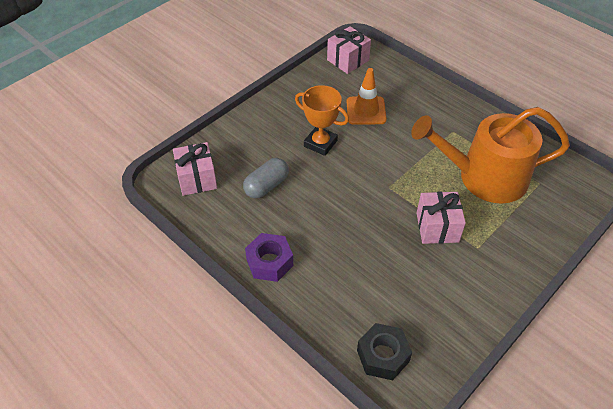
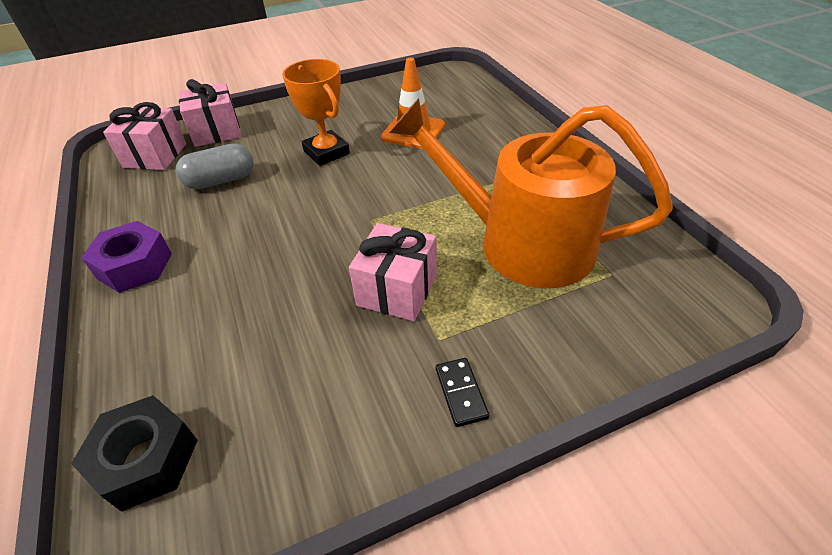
camera: 25 degrees right, 5 degrees down
(348, 60) = (434, 81): pink gift -> pink gift (216, 131)
(505, 271) = (460, 393): none -> black domino

